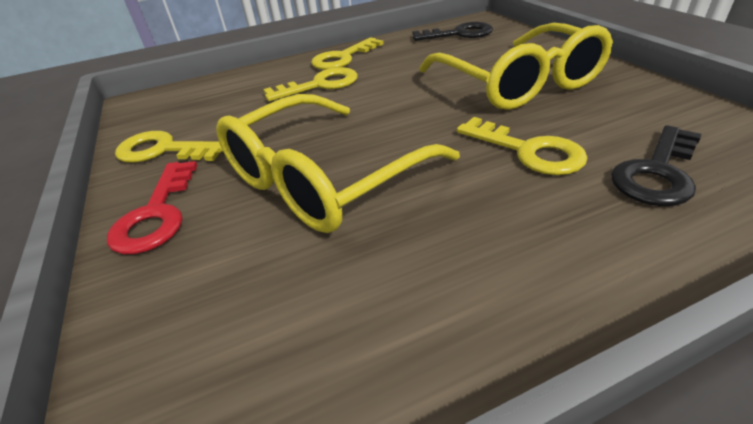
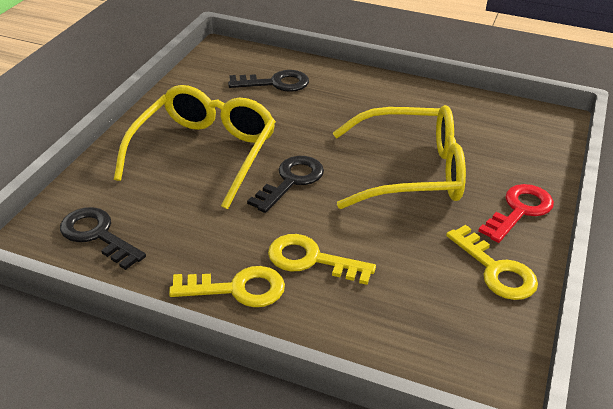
camera: 140 degrees left, 0 degrees up
(416, 107) = (291, 181): none -> black key
(528, 151) = (297, 119): yellow key -> none

